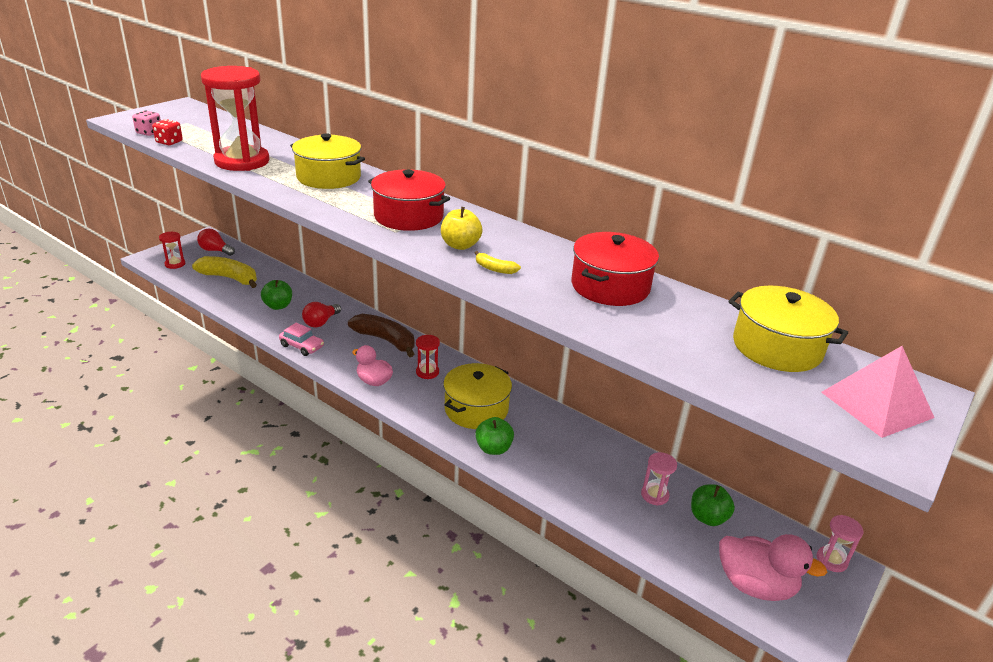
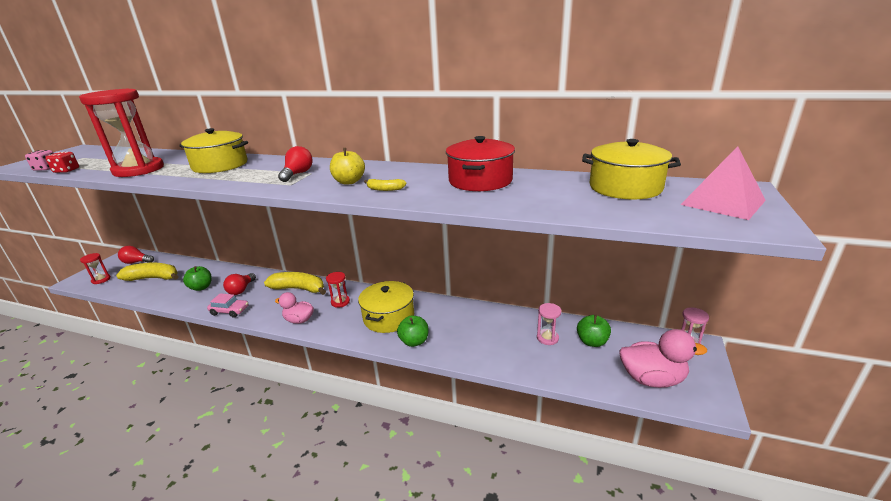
camera: 15 degrees left, 5 degrees down
(386, 340) = (299, 289): brown banana -> yellow banana
(408, 216) = (297, 174): red pot -> red light bulb

